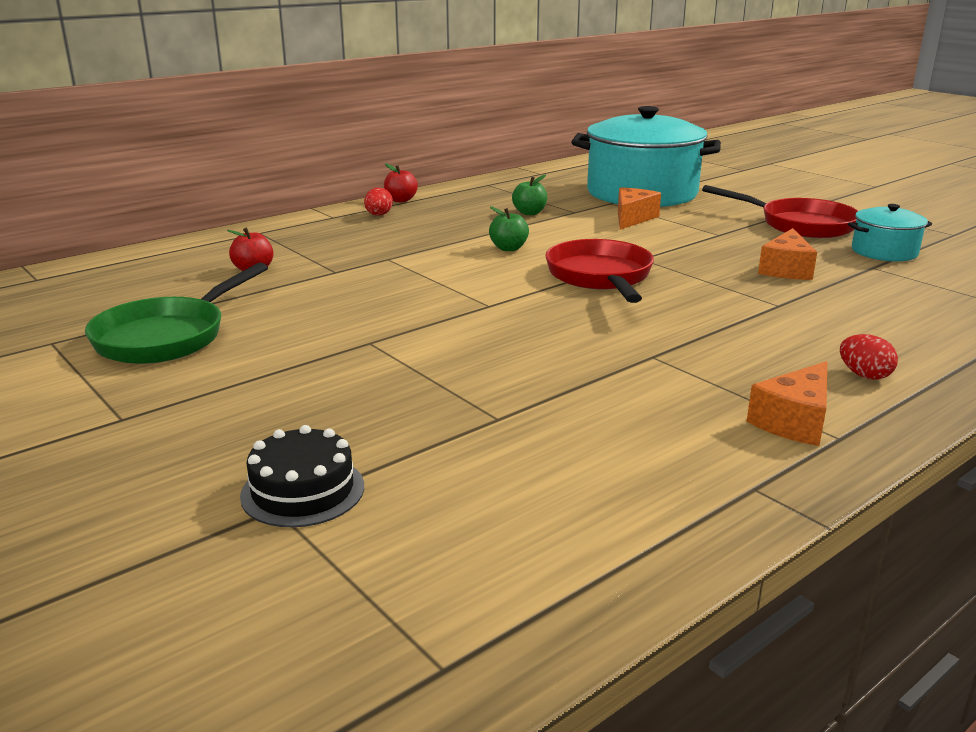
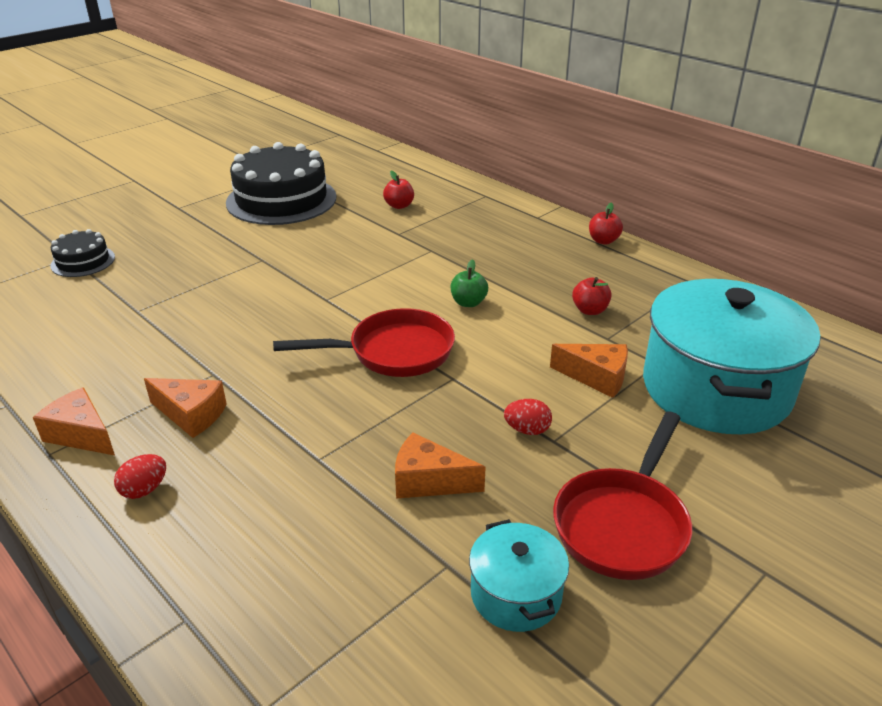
camera: 85 degrees right, 10 degrees up
(167, 336) = (281, 200): green pan -> black cake
(378, 215) = (550, 235): red egg -> red egg (527, 430)
(529, 213) = (590, 310): green apple -> red apple
(733, 362) = (191, 415): none -> orange cheese

